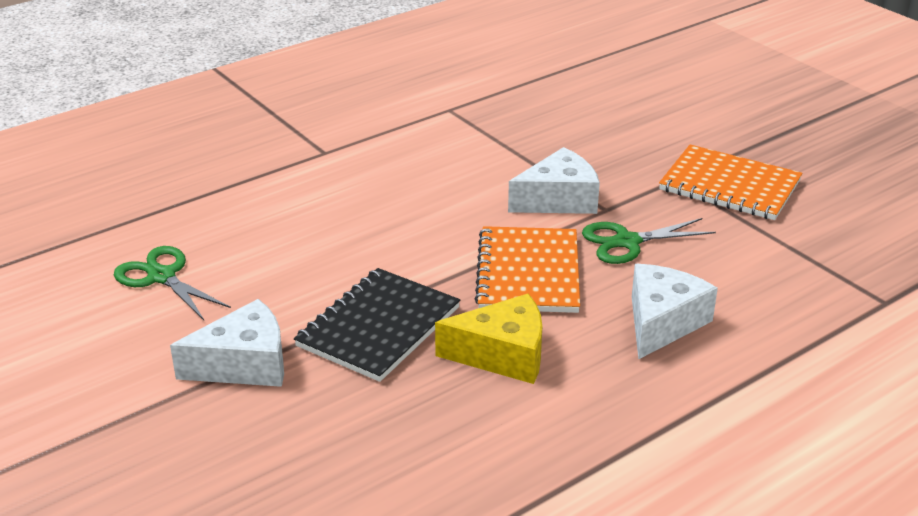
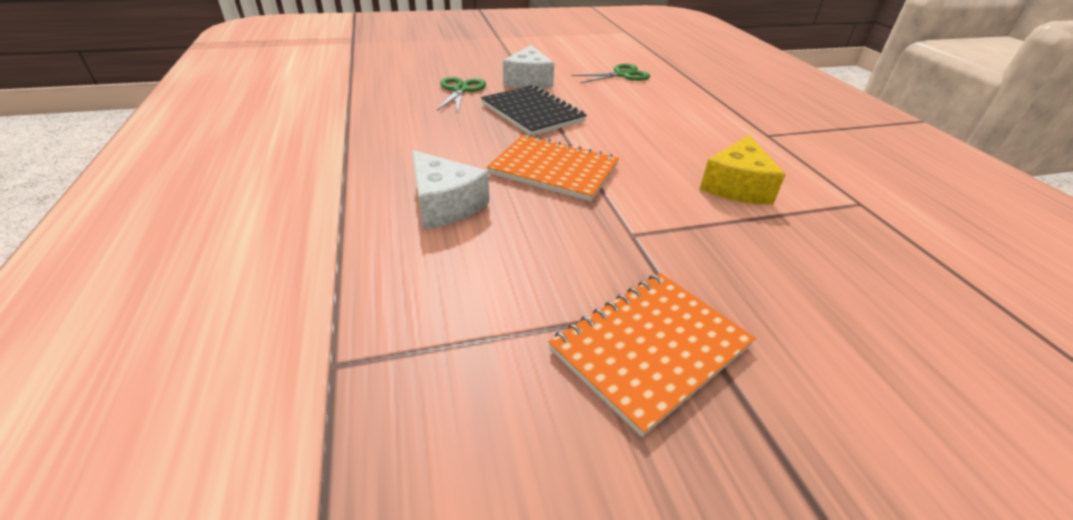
camera: 110 degrees right, 5 degrees up
(503, 354) = (471, 139): yellow cheese -> yellow cheese (736, 186)
(558, 200) = (659, 213): white cheese -> none
(627, 242) = (568, 227): green scissors -> green scissors (460, 90)

